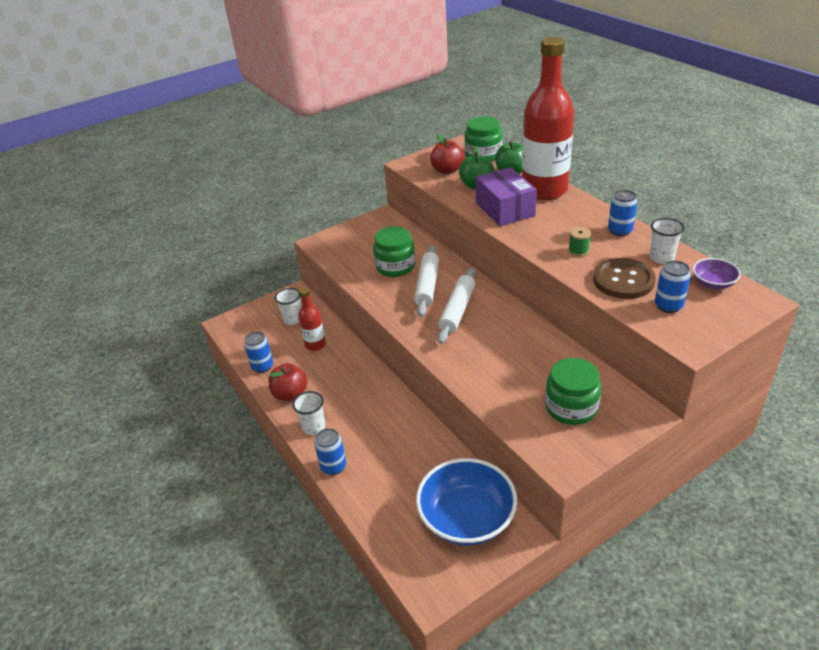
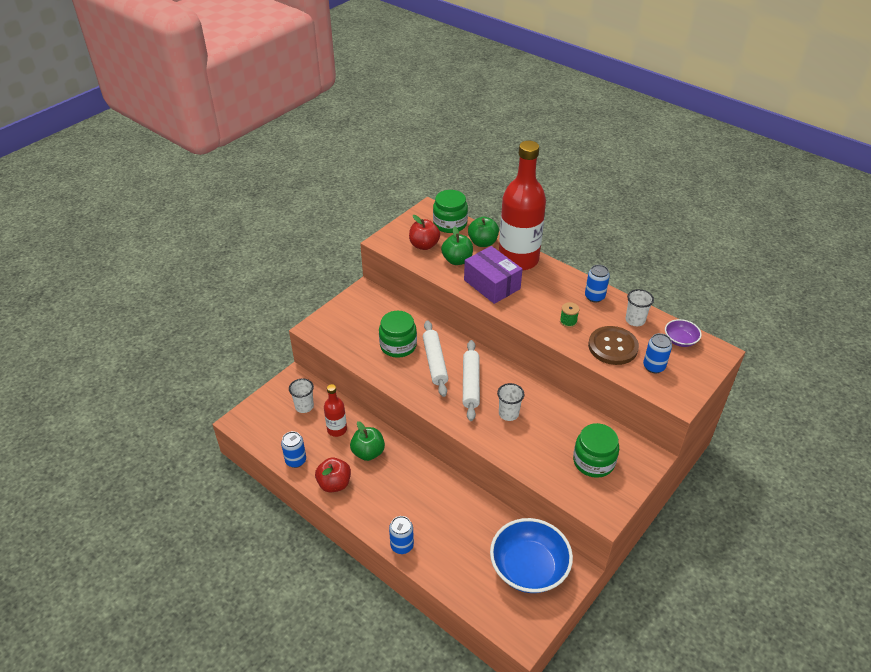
camera: 20 degrees left, 5 degrees up
(313, 427) = (369, 512): white cup -> white cup (508, 414)
(337, 370) = (368, 452): none -> green apple

